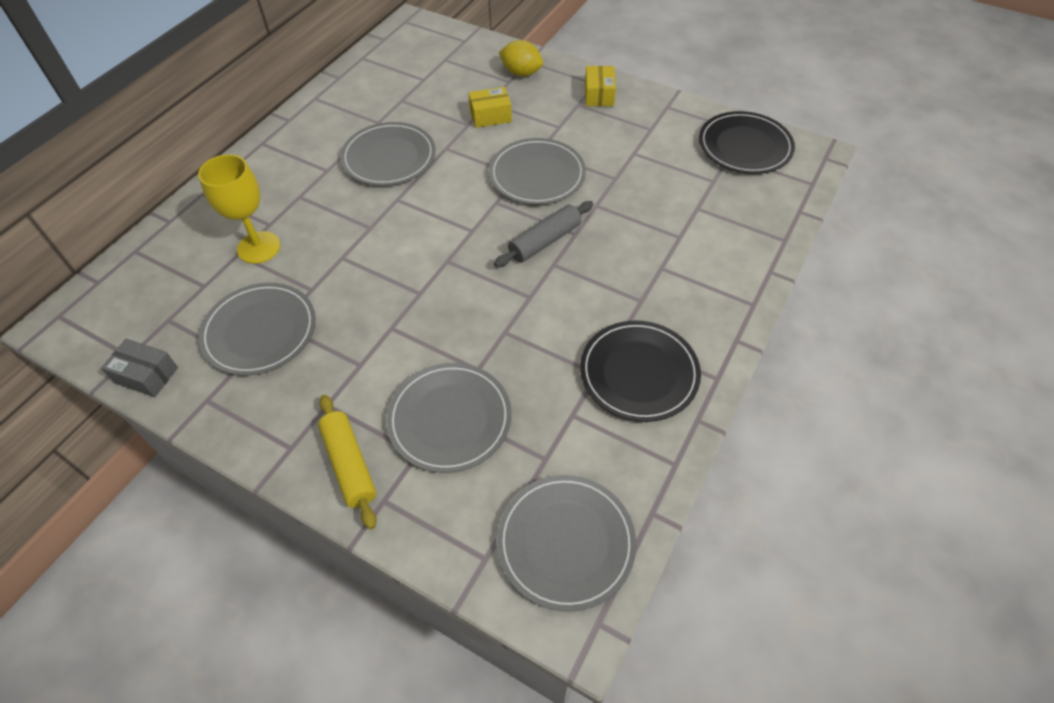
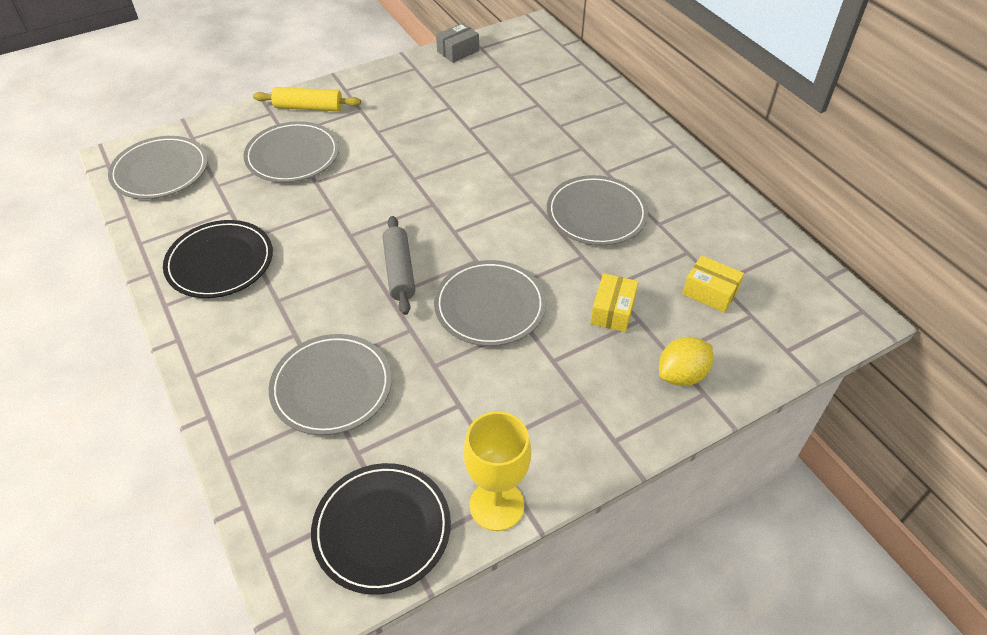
camera: 120 degrees right, 5 degrees down
(258, 247) = (537, 115): yellow goblet -> yellow goblet (497, 505)
(260, 331) = (451, 98): grey plate -> grey plate (331, 386)
(599, 95) = (587, 431): yellow box -> yellow box (710, 292)

